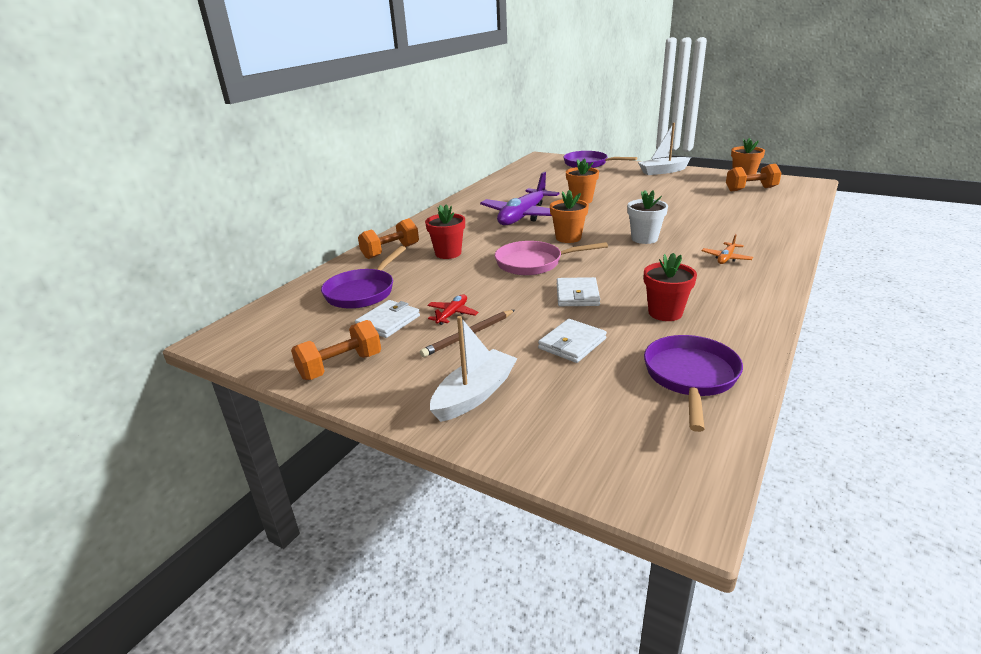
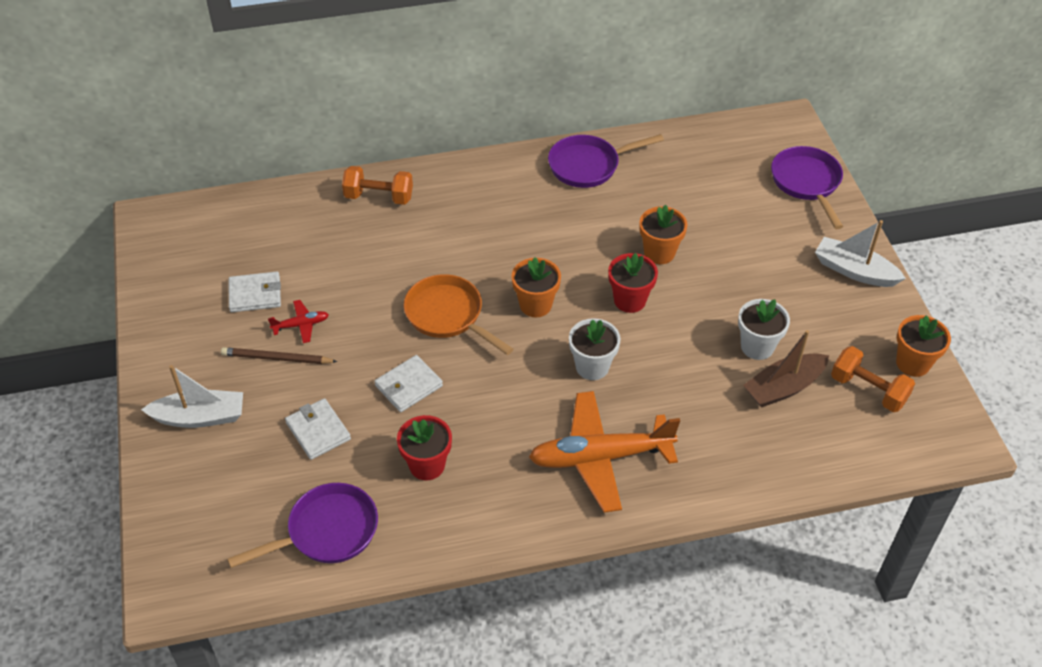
camera: 45 degrees right, 20 degrees up
(340, 366) = (173, 316): orange dumbbell -> none
(363, 292) = (288, 240): purple pan -> purple pan (588, 165)
(448, 253) = (413, 240): red flower pot -> red flower pot (629, 300)
(523, 216) = (560, 233): purple plane -> none
(533, 263) = (448, 315): pink pan -> orange pan
(572, 343) = (318, 431): white wallet -> white wallet turned 60 degrees clockwise
(687, 200) = (757, 347): none -> white flower pot
(726, 203) = (784, 387): none -> brown boat
(726, 258) = (599, 457): orange plane -> orange plane, size x2.31

